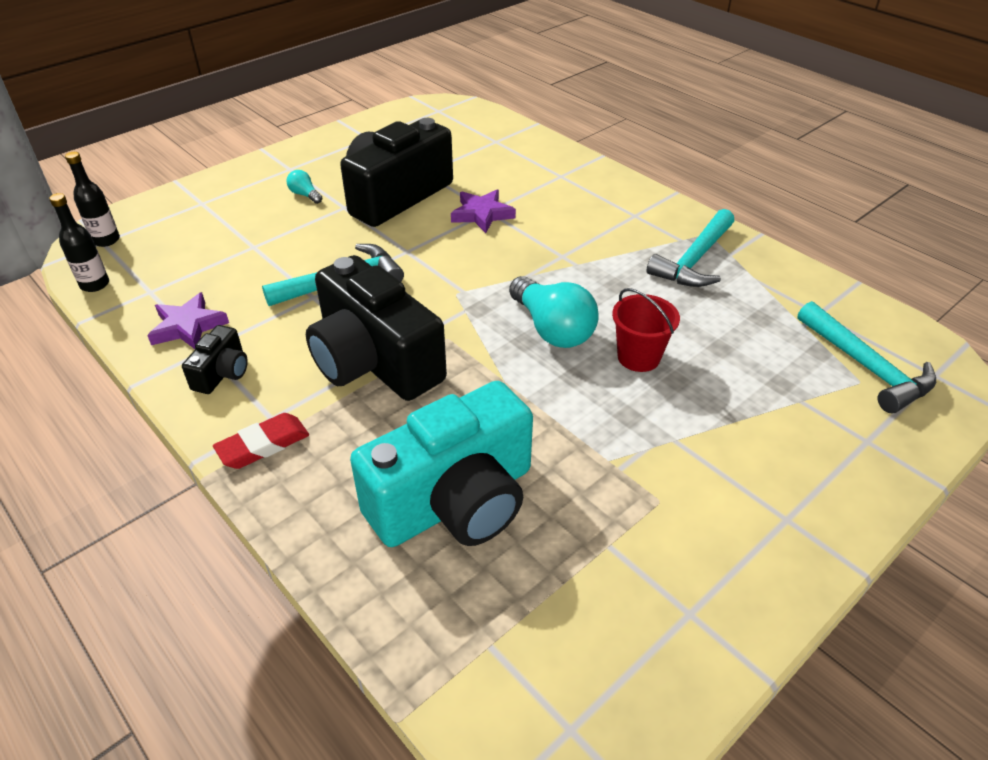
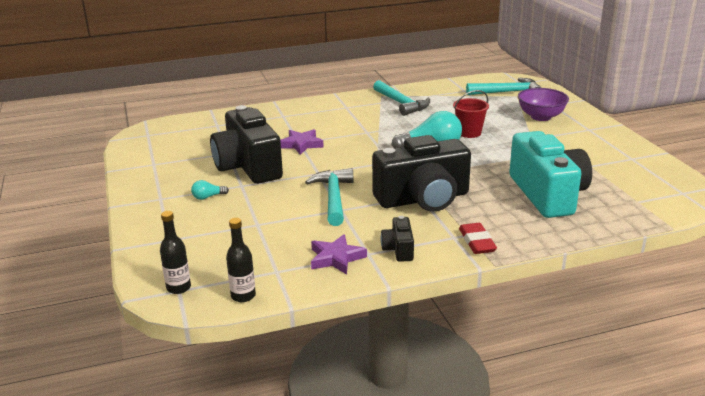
camera: 65 degrees left, 15 degrees down
(222, 373) = (398, 249): black camera -> black camera turned 135 degrees counterclockwise
(786, 435) = (541, 117): none -> purple bowl

